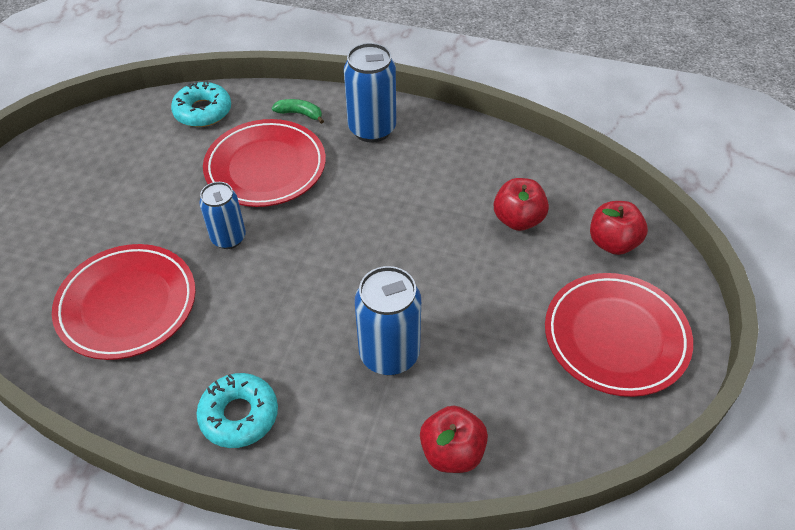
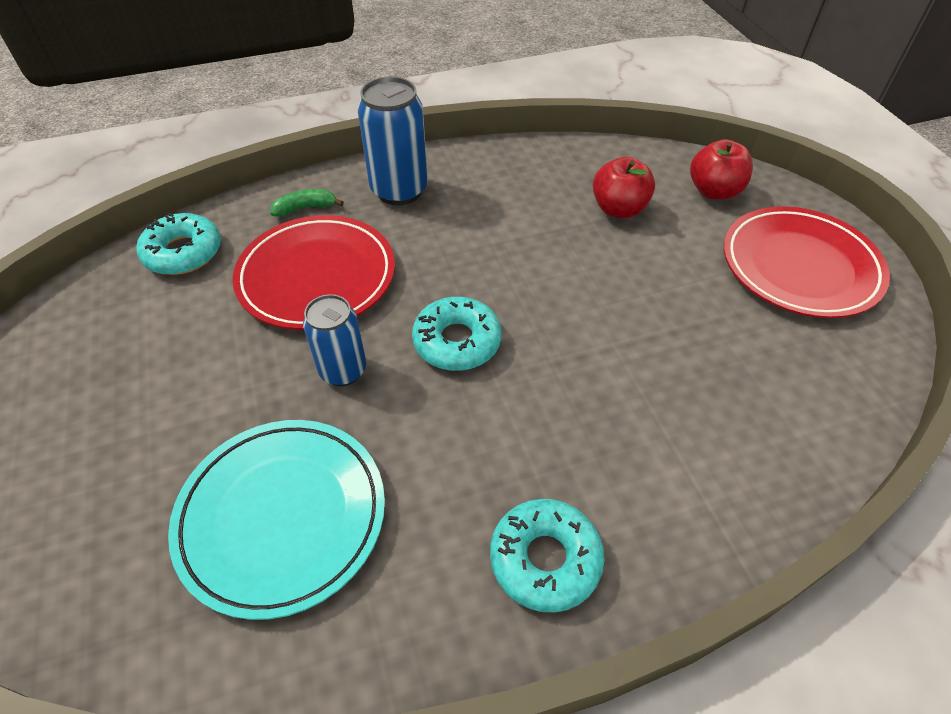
camera: 35 degrees left, 0 degrees up
(127, 305) = (282, 517): red plate -> turquoise plate
(311, 256) = (457, 341): none -> turquoise donut
(389, 354) = (633, 394): blue can -> none
(452, 452) = (786, 453): red apple -> none

